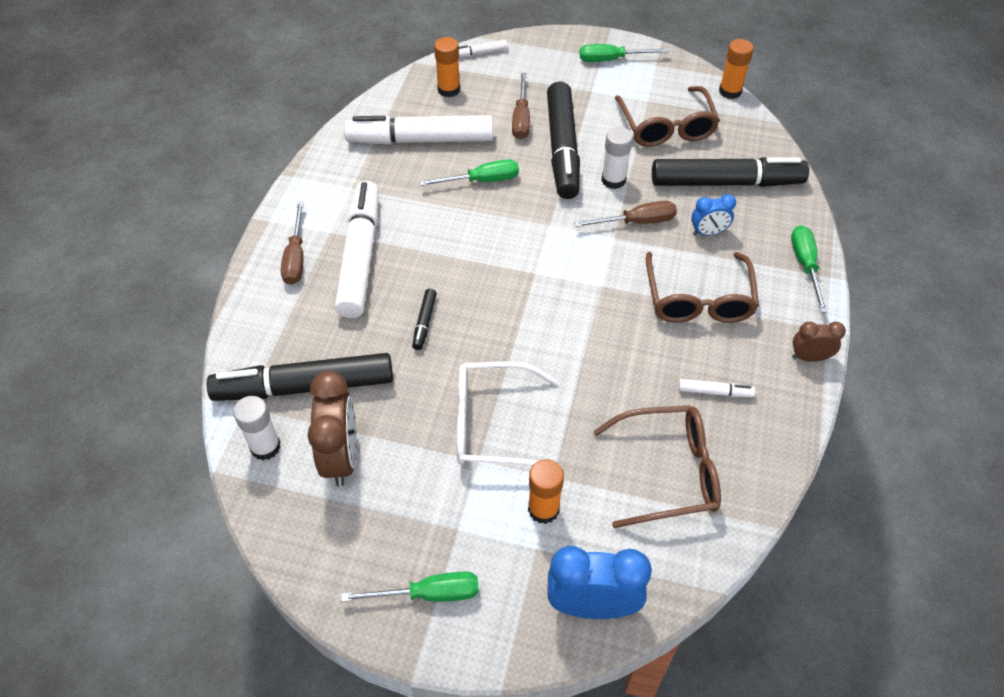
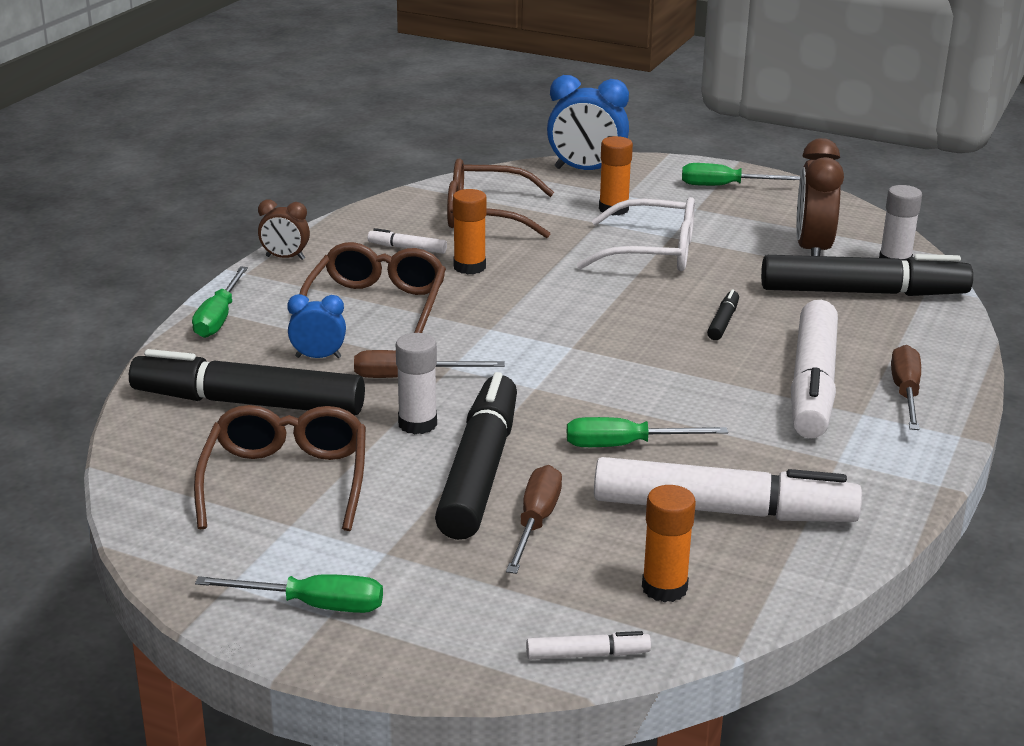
camera: 170 degrees left, 25 degrees down
(730, 91) = (130, 520): orange glue stick -> orange glue stick (469, 267)

